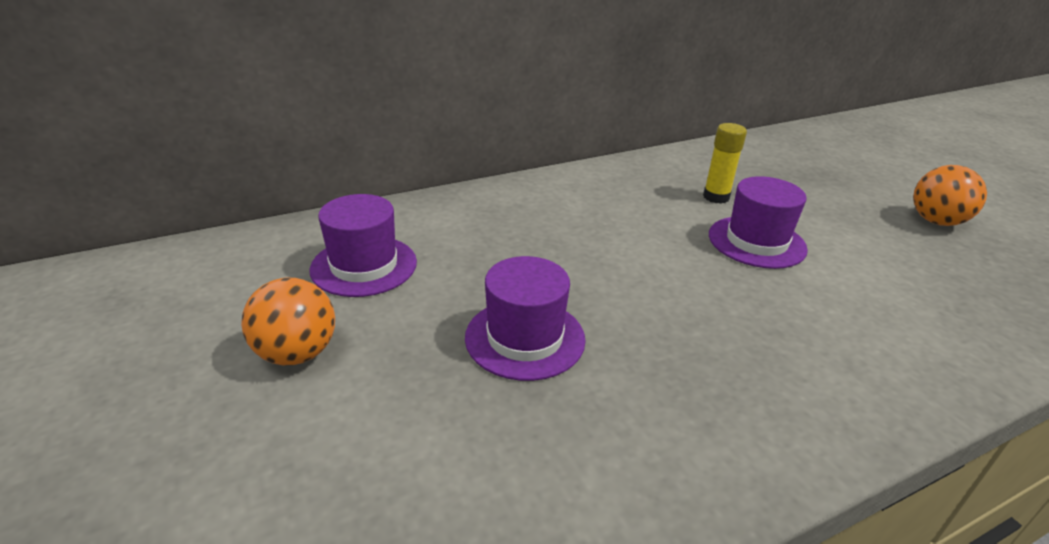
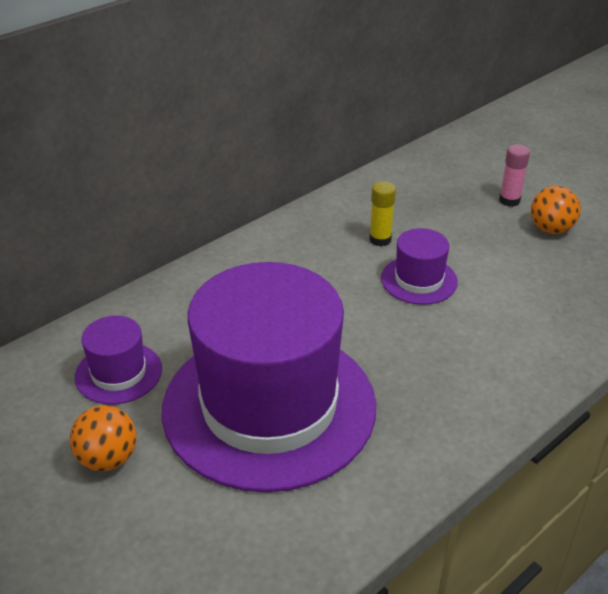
camera: 15 degrees left, 5 degrees up
(525, 338) = (269, 406): purple hat -> purple hat, size x2.38
(881, 187) = (509, 200): none -> pink glue stick

